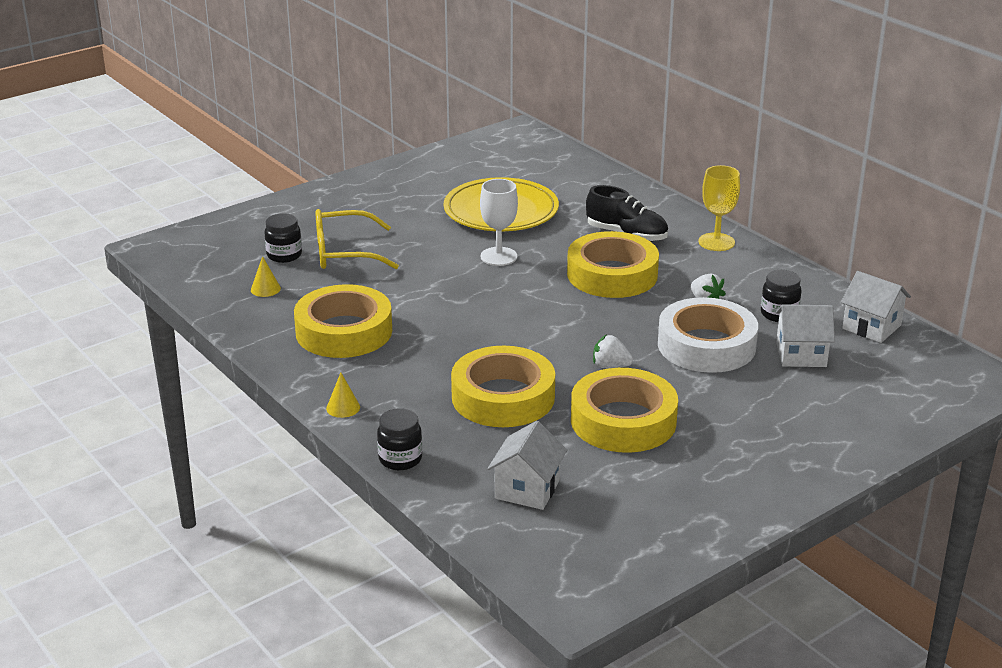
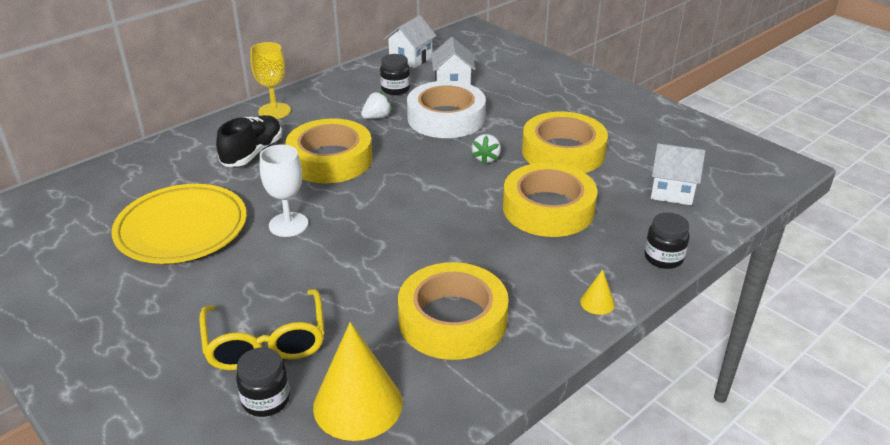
camera: 95 degrees left, 5 degrees up
(265, 289) = (358, 404): yellow cone -> yellow cone, size x2.27

